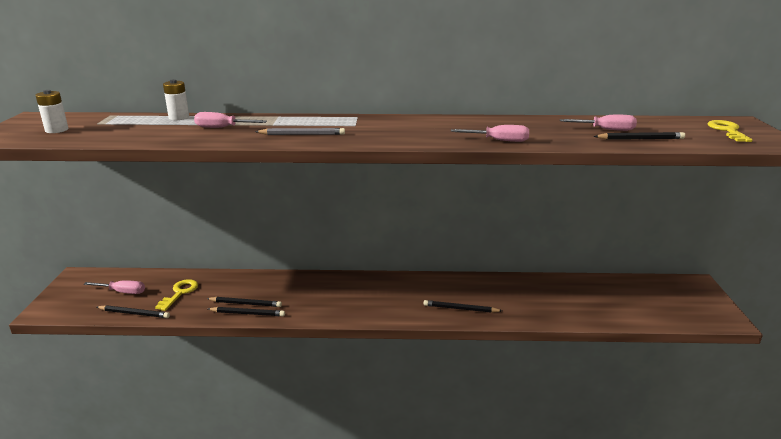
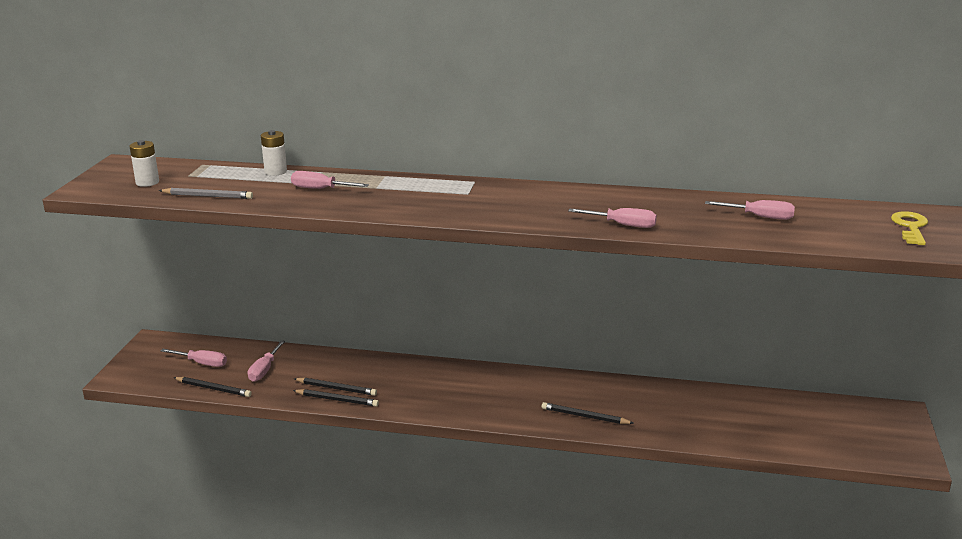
camera: 10 degrees right, 0 degrees up
(180, 293) = (264, 370): yellow key -> pink screwdriver
(302, 134) = (405, 203): grey pencil -> grey pencil (207, 196)
(640, 139) = (791, 232): black pencil -> none

